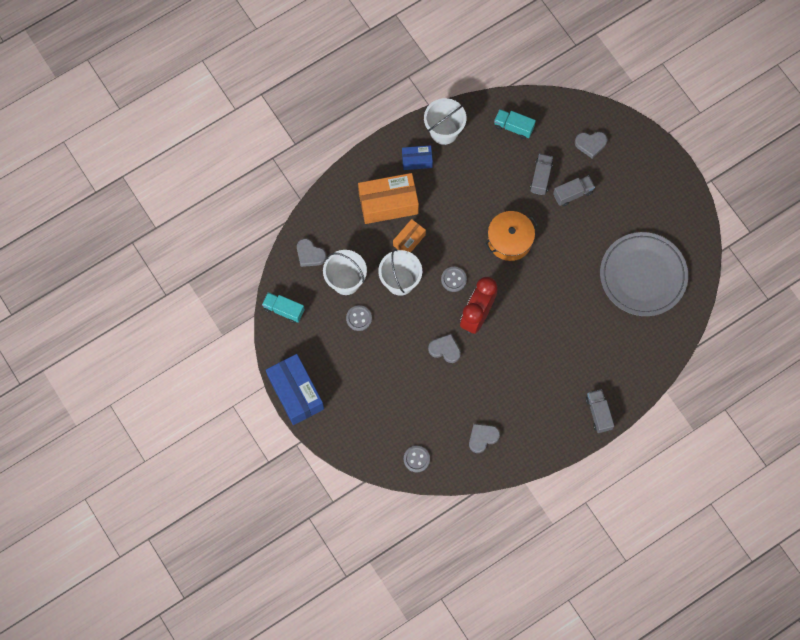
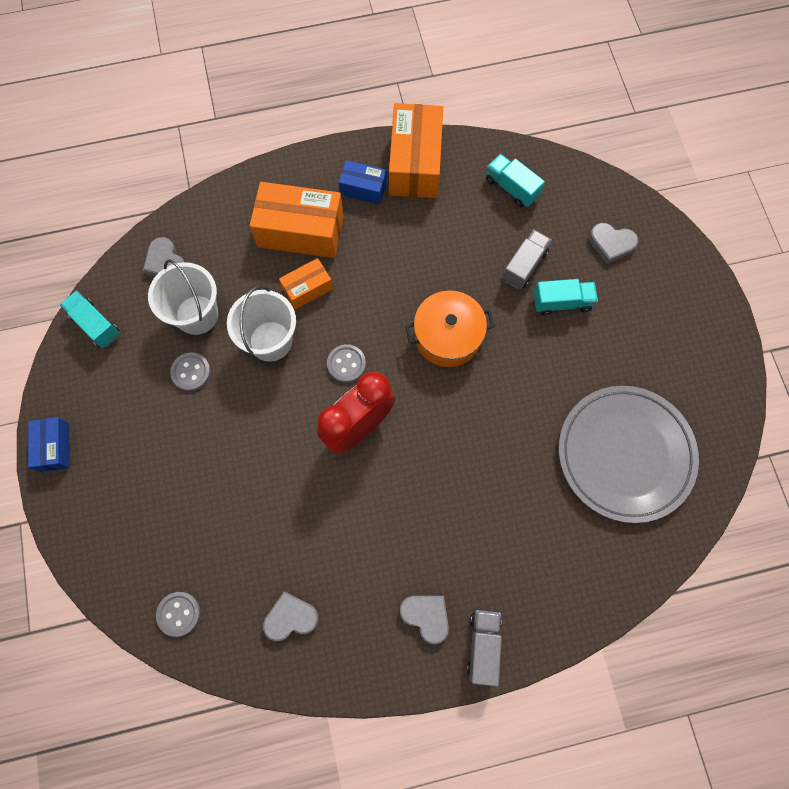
camera: 20 degrees right, 0 degrees up
(296, 393) = (55, 447): blue box -> blue box, size x0.54
(444, 131) = (415, 163): white bucket -> orange box
(445, 349) = (292, 460): grey heart -> grey heart (426, 616)
(573, 194) = (562, 302): grey truck -> turquoise truck

